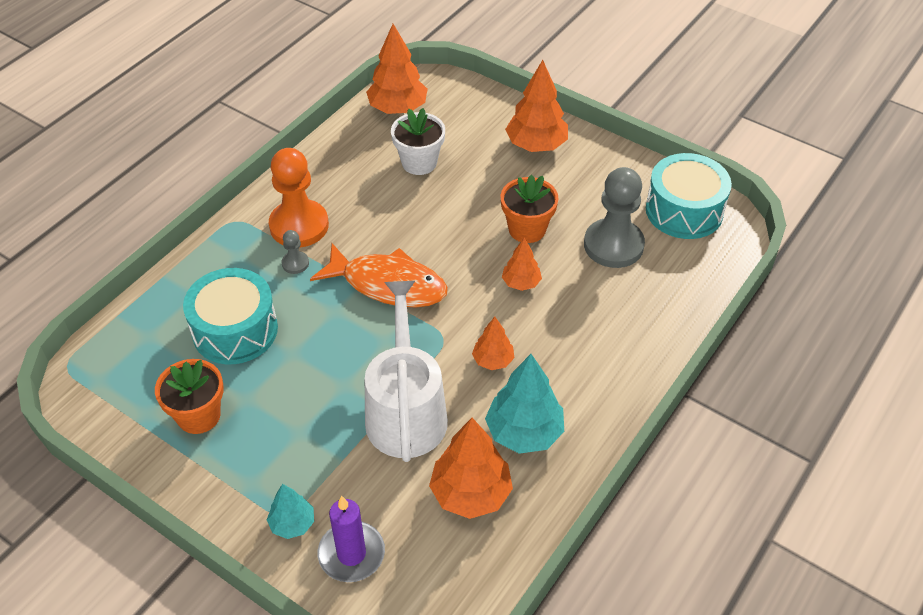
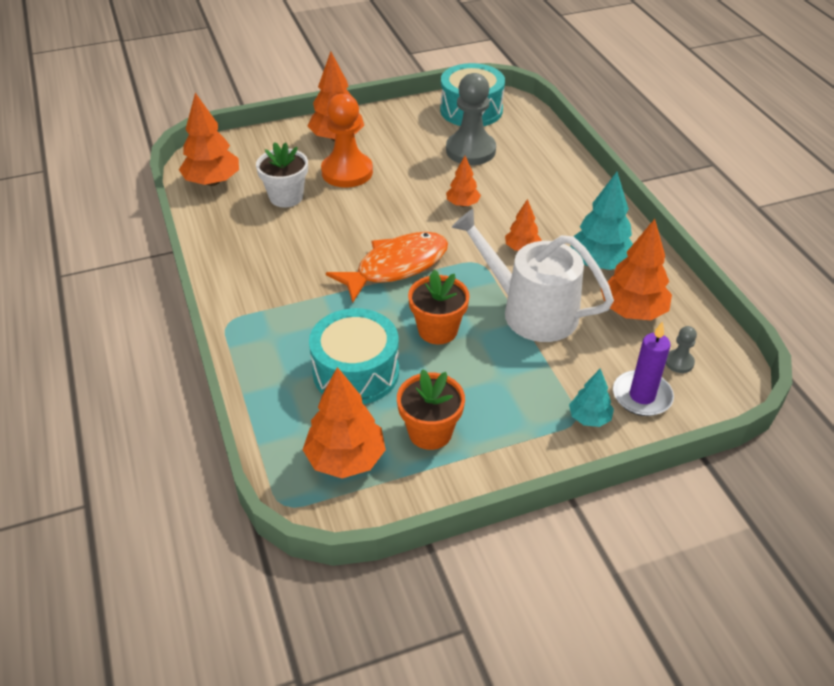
camera: 55 degrees left, 5 degrees down
(134, 377) = (346, 459): none -> orange tree
(295, 263) = (319, 307): grey pawn -> grey pawn (679, 362)
(299, 226) = (278, 287): orange pawn -> orange pawn (347, 172)
(527, 229) = (414, 179): orange flower pot -> orange flower pot (437, 330)

